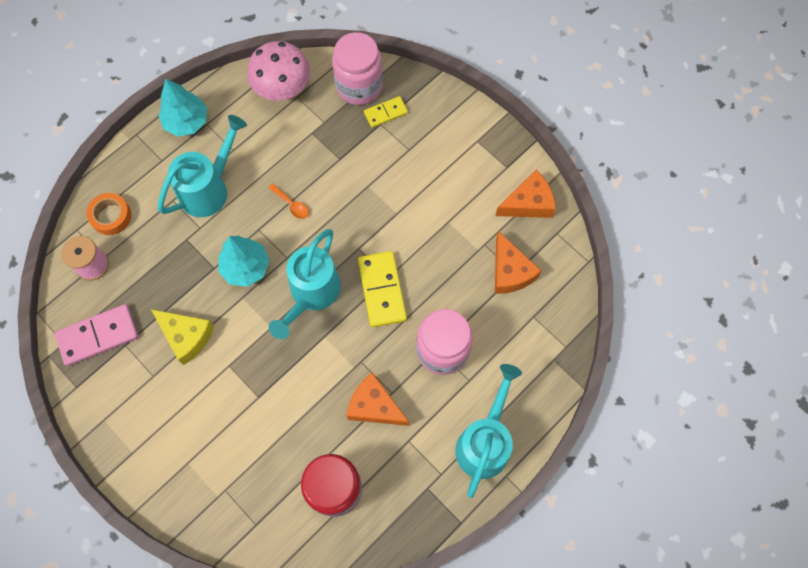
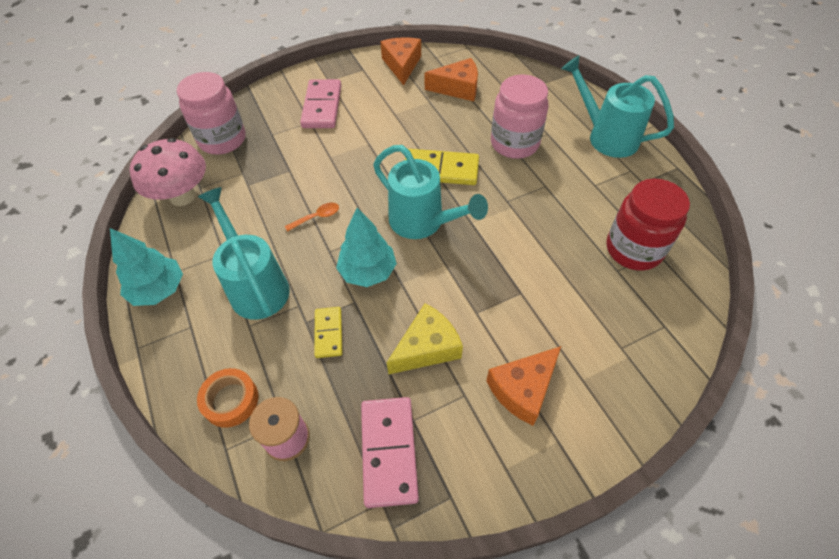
camera: 70 degrees left, 15 degrees down
(374, 406) = (555, 200): orange cheese -> orange cheese (523, 389)
(386, 113) = (263, 128): yellow domino -> yellow domino (329, 333)
(434, 151) = (322, 106): none -> pink domino

